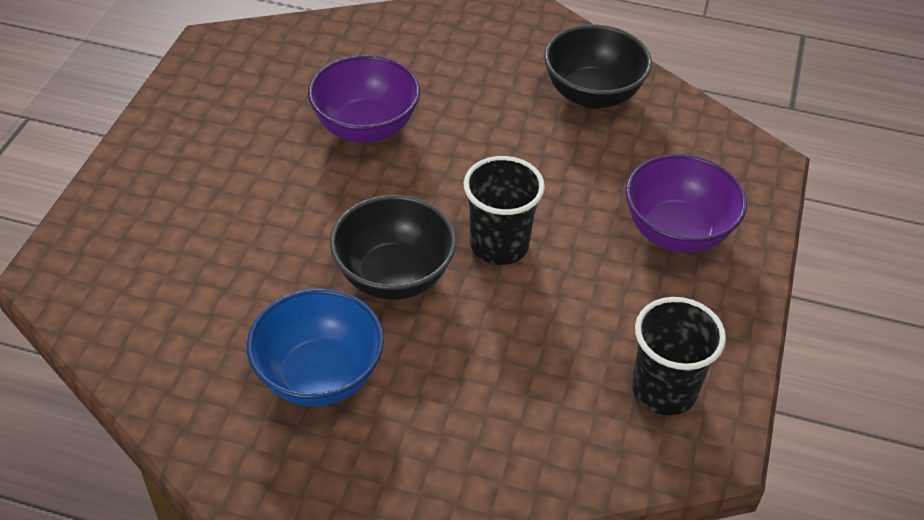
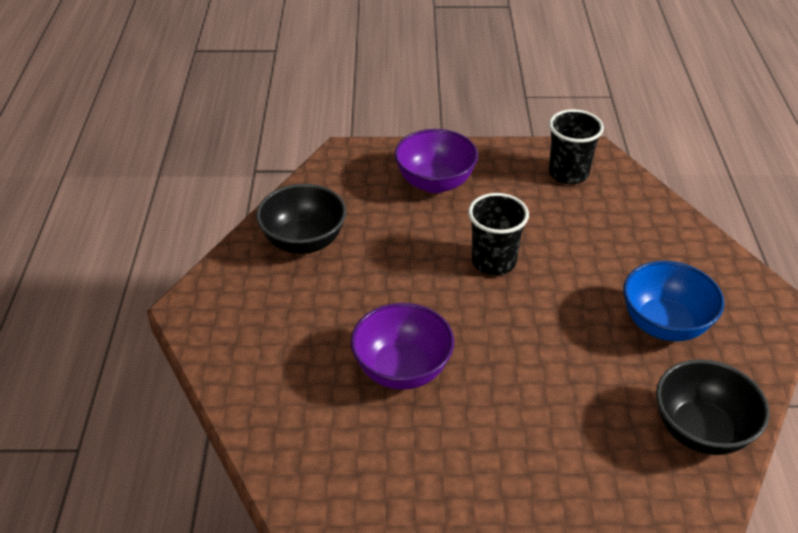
camera: 105 degrees left, 5 degrees down
(394, 276) = (555, 309): black bowl -> black bowl (701, 431)

